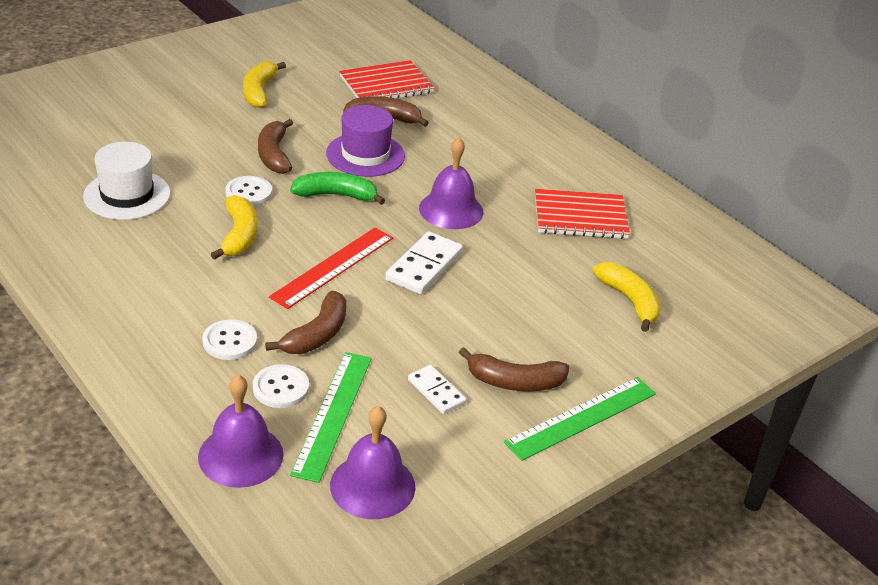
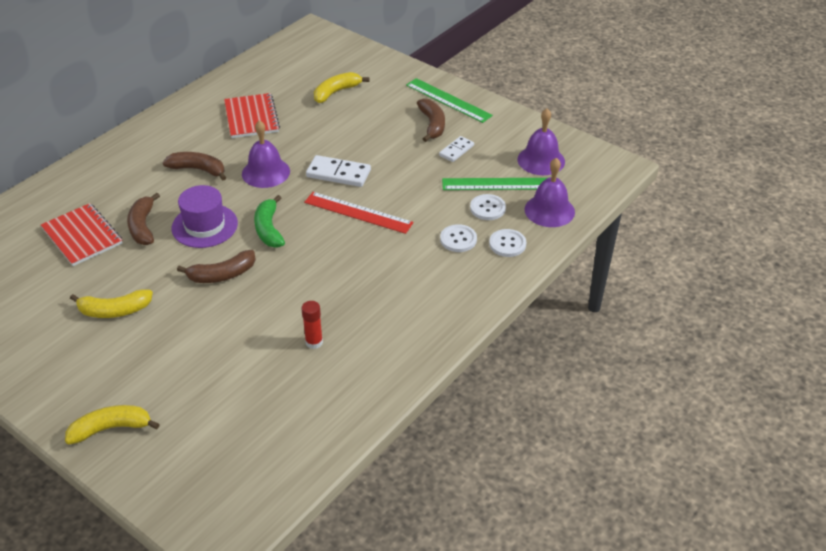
camera: 100 degrees left, 5 degrees up
(127, 195) = (314, 342): white hat -> red glue stick
(239, 235) = (341, 265): yellow banana -> yellow banana (111, 428)
(248, 193) = (283, 275): white button -> white button (507, 244)
(317, 334) = (431, 204): brown banana -> brown banana (198, 169)

